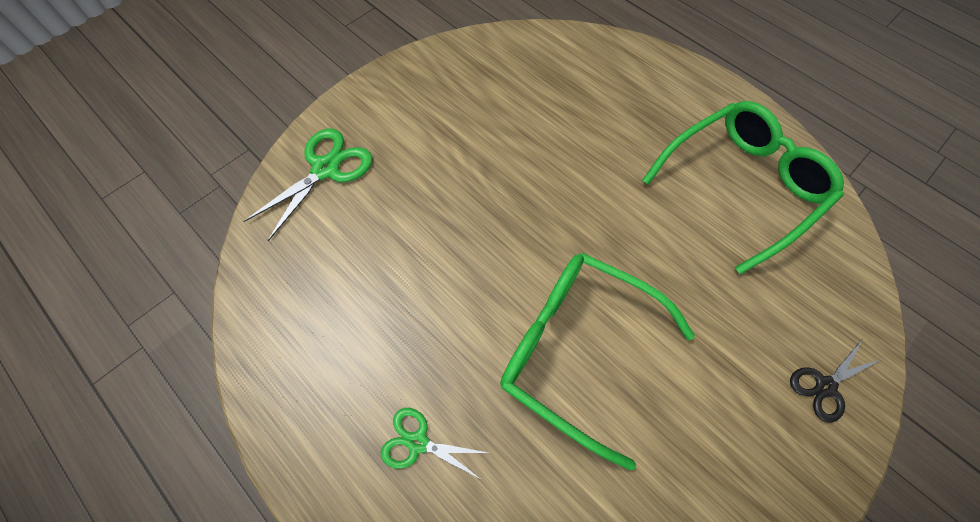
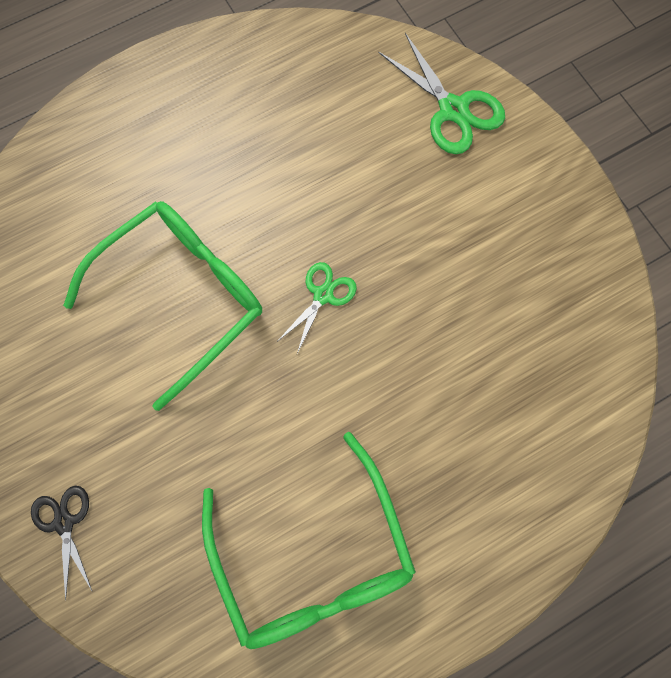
camera: 105 degrees right, 10 degrees up
(418, 442) = (151, 146): green scissors -> green scissors (323, 295)

